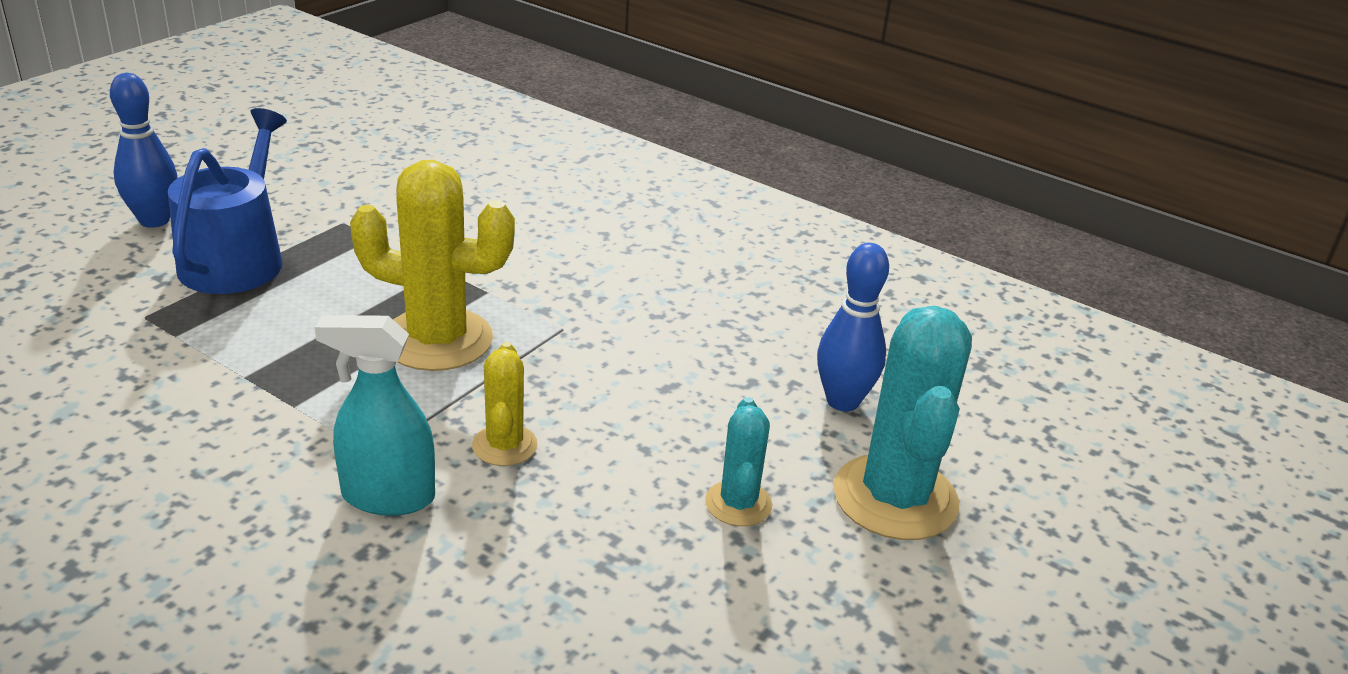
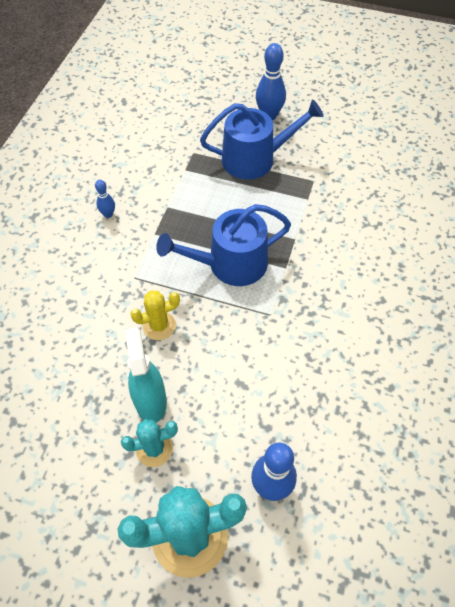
camera: 75 degrees right, 25 degrees up
(186, 454) = (108, 214): none -> blue bowling pin
(387, 496) = (106, 295): turquoise spray bottle -> turquoise spray bottle (150, 400)
(437, 340) = (230, 264): yellow cactus -> blue watering can

